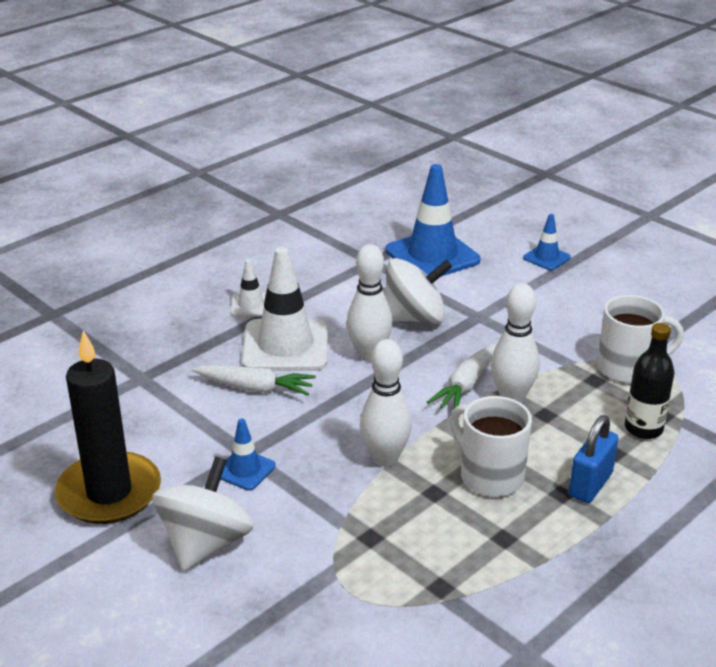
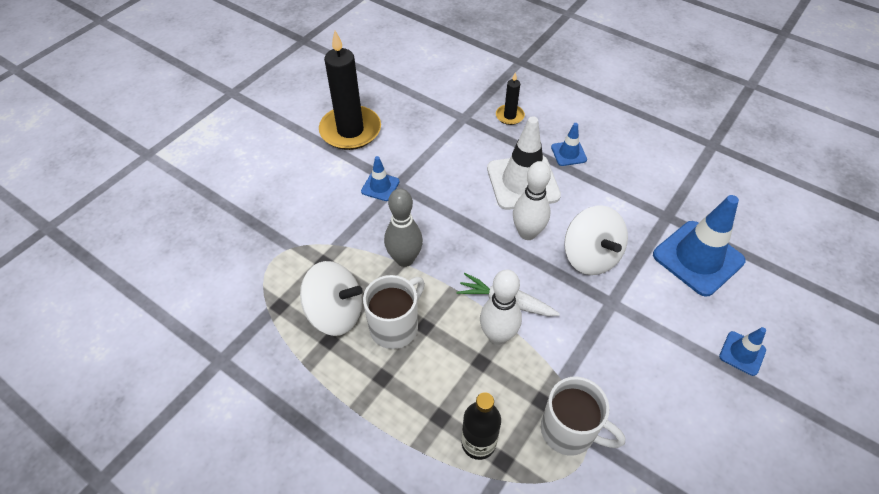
camera: 80 degrees right, 20 degrees up
(159, 338) = (509, 116): none -> black candle
(205, 543) = (311, 182): white spinning top -> white spinning top (335, 313)
(251, 305) = (568, 153): white traffic cone -> blue traffic cone
(254, 388) = (467, 175): white carrot -> none
(385, 458) = (405, 259): white bowling pin -> grey bowling pin
(590, 485) = (395, 399): blue padlock -> none
(628, 368) = (569, 431): white mug -> white mug turned 45 degrees counterclockwise

